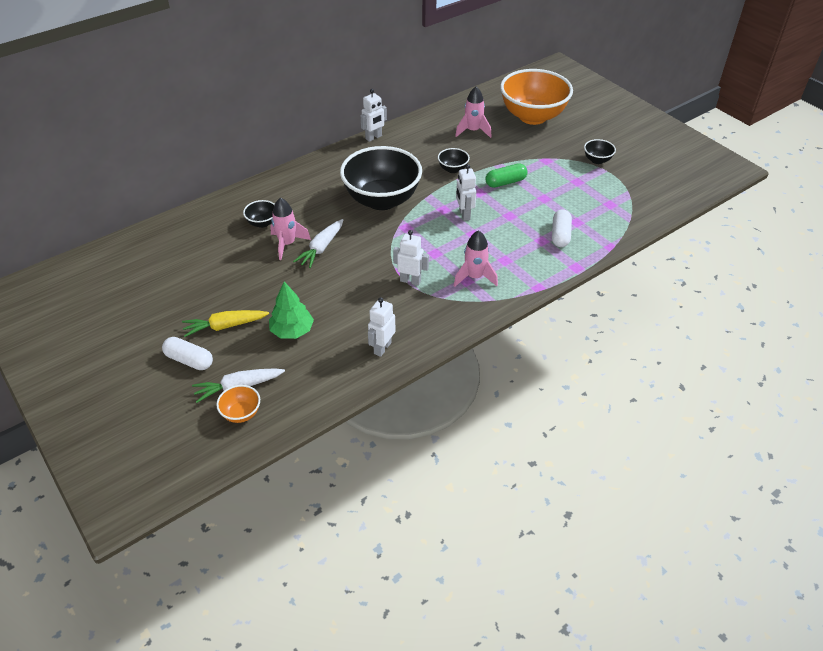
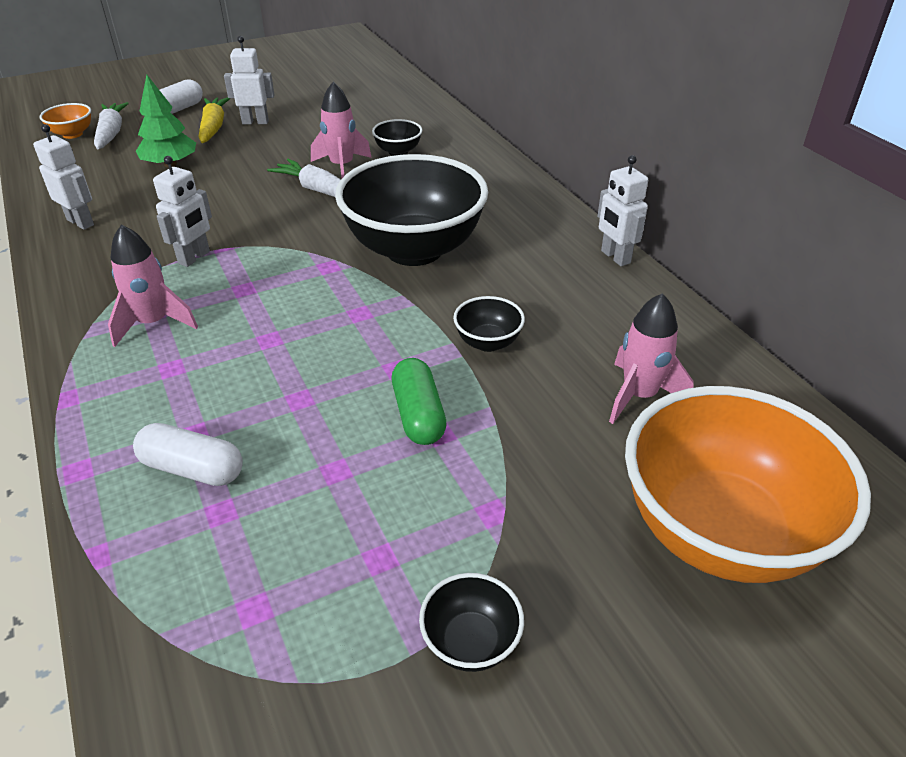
camera: 100 degrees right, 5 degrees down
(464, 214) = (332, 336): white robot -> white robot (255, 122)

